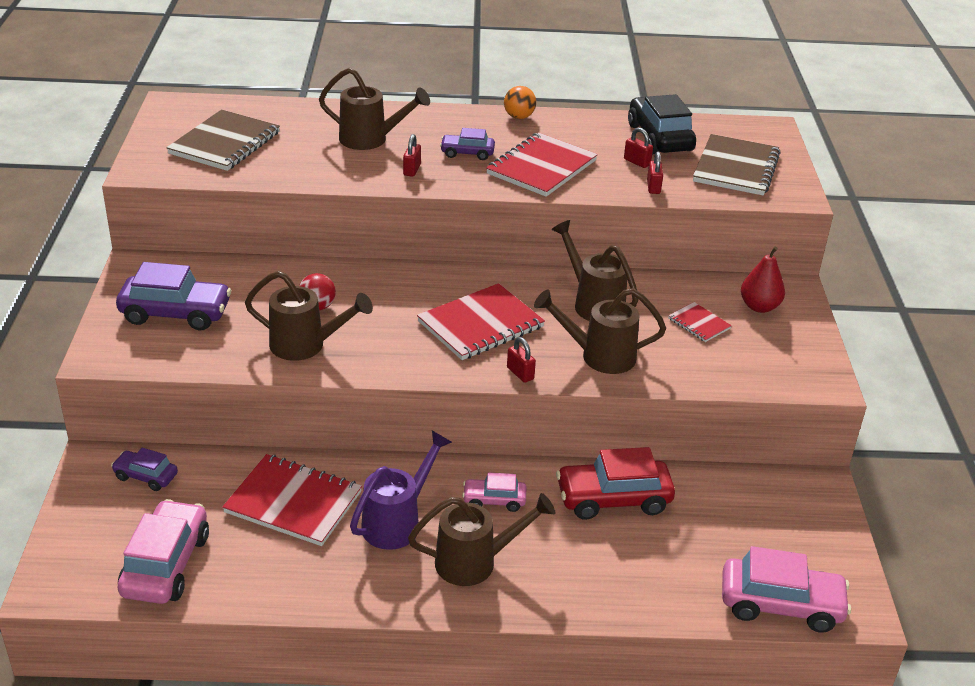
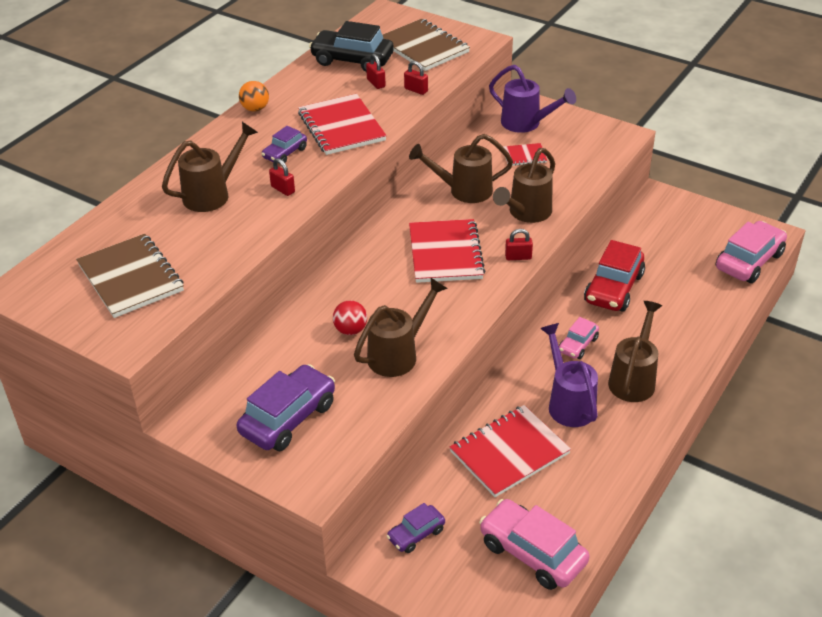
camera: 55 degrees left, 5 degrees up
(637, 162) = (376, 83): red padlock -> red padlock turned 75 degrees clockwise
(759, 307) = (526, 124): red pear -> purple watering can

